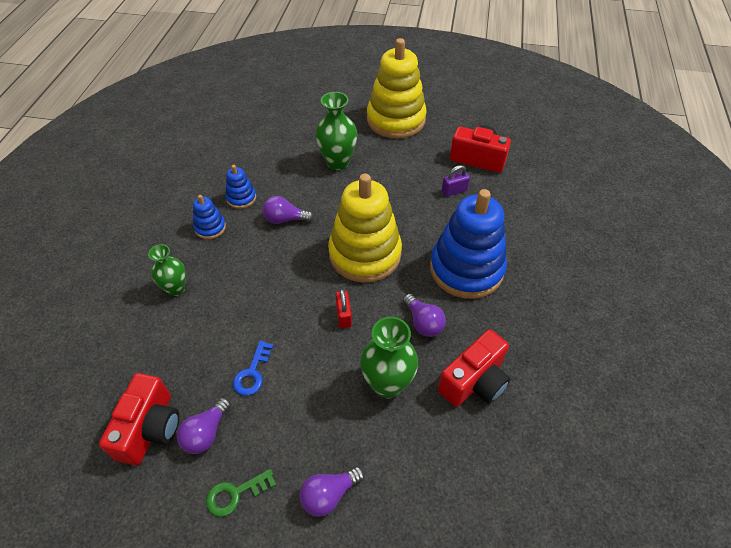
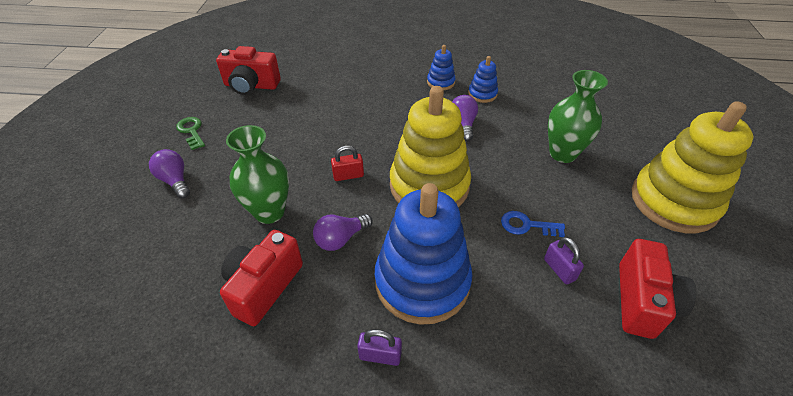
camera: 85 degrees right, 5 degrees down
(176, 288) = (372, 76): green vase -> none
(206, 433) = (242, 110): purple light bulb -> none
(252, 373) = (290, 126): blue key -> blue key (526, 225)
(474, 381) = (263, 286): red camera -> red camera turned 75 degrees clockwise
(529, 299) = (380, 355): none -> purple padlock

